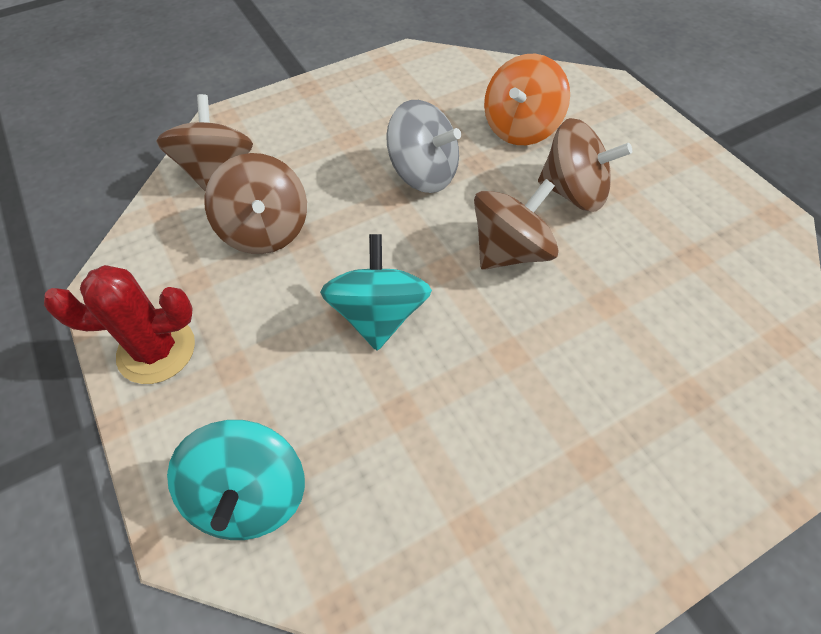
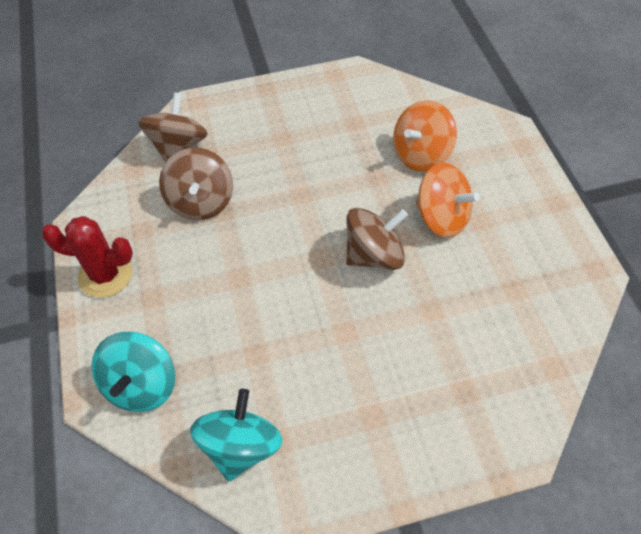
camera: 15 degrees right, 0 degrees up
(379, 315) = (262, 283): turquoise spinning top -> turquoise spinning top (241, 446)
(423, 174) = (331, 179): grey spinning top -> none
(574, 192) = (442, 218): brown spinning top -> orange spinning top

